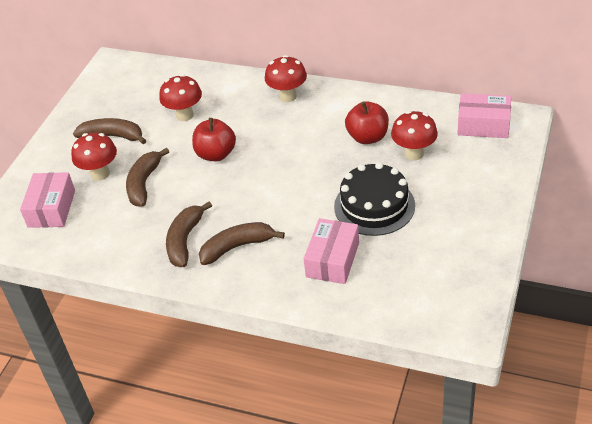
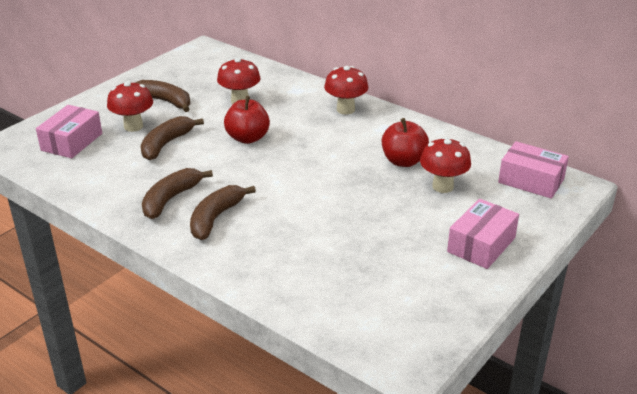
camera: 15 degrees right, 10 degrees down
(237, 247) = (215, 218): brown banana -> brown banana turned 60 degrees counterclockwise
(332, 260) = (302, 256): pink box -> pink box (481, 245)
(374, 206) = (374, 220): black cake -> none

